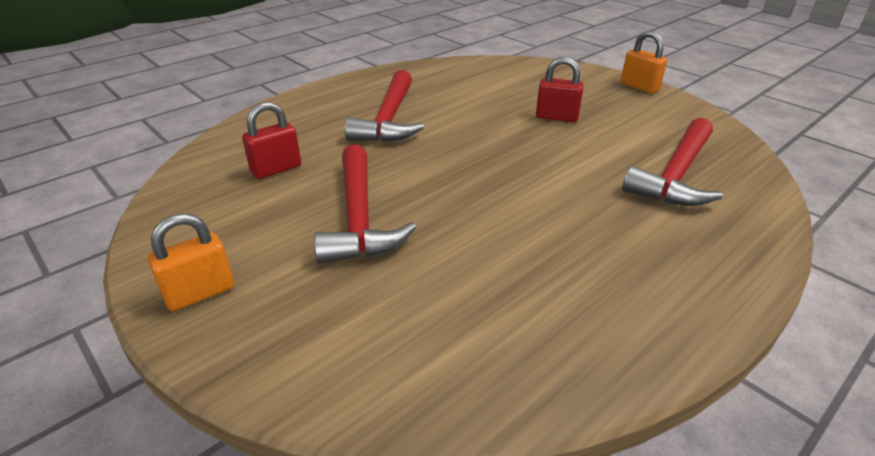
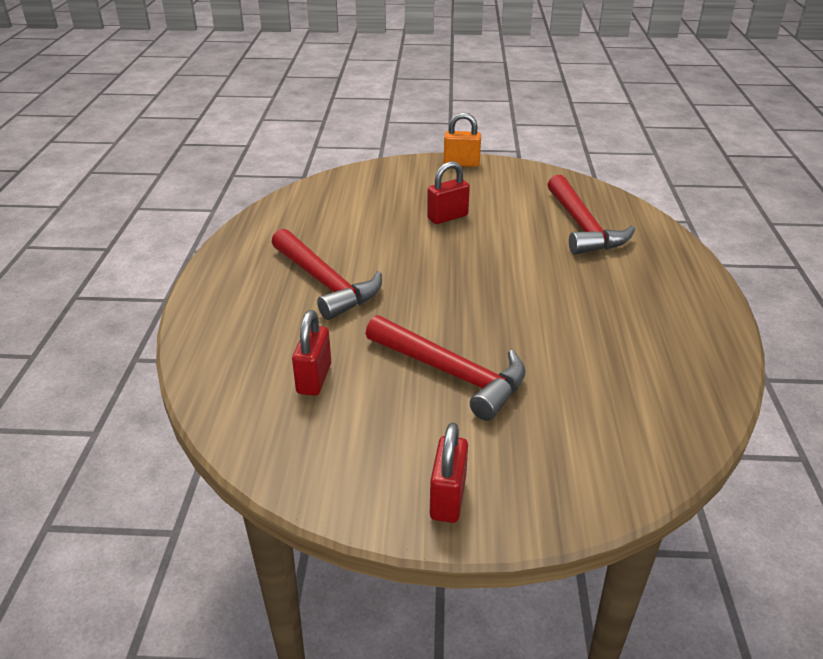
camera: 45 degrees left, 0 degrees up
(200, 293) = (448, 498): orange padlock -> red padlock

